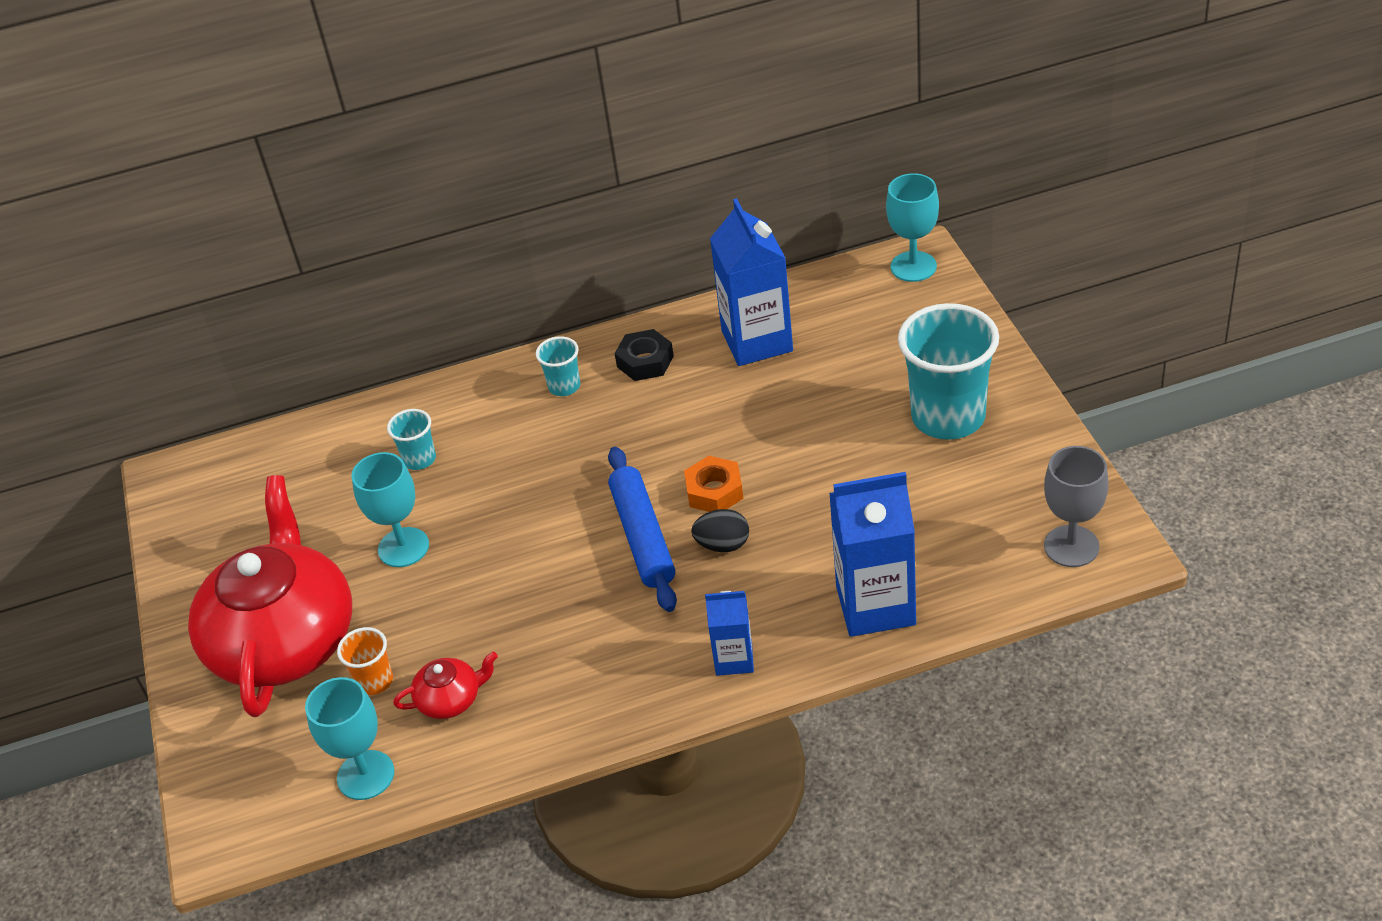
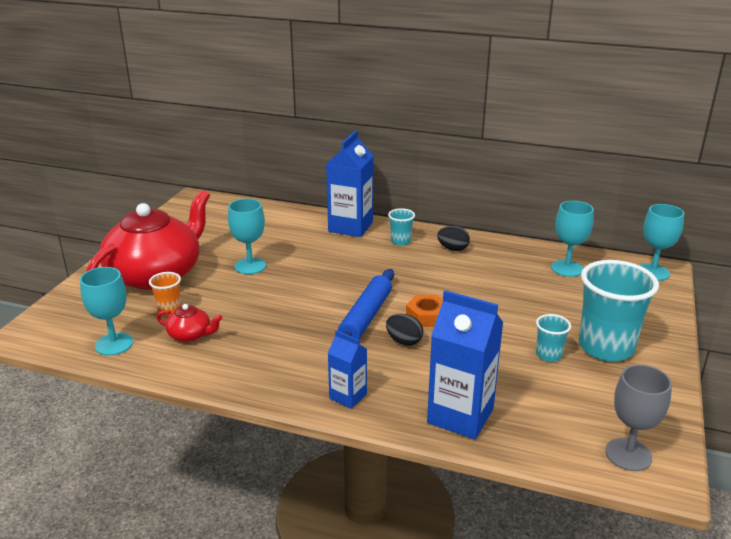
camera: 30 degrees right, 15 degrees down
(419, 459) = (300, 238): turquoise cup -> turquoise cup (548, 355)
(645, 361) = (453, 249): black nut -> black egg
(757, 341) = (523, 265): blue carton -> blue carton (350, 227)
(812, 316) = (567, 268): none -> turquoise goblet

